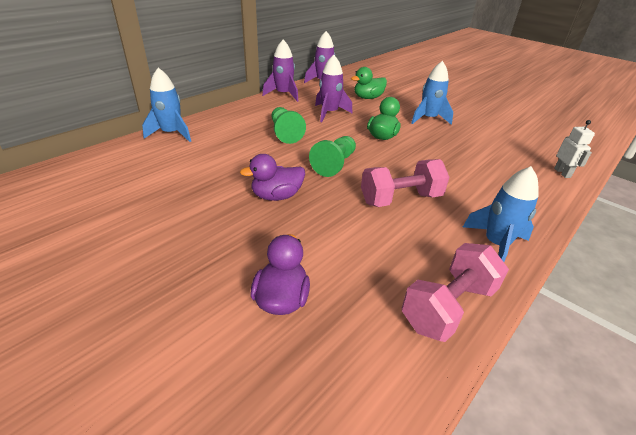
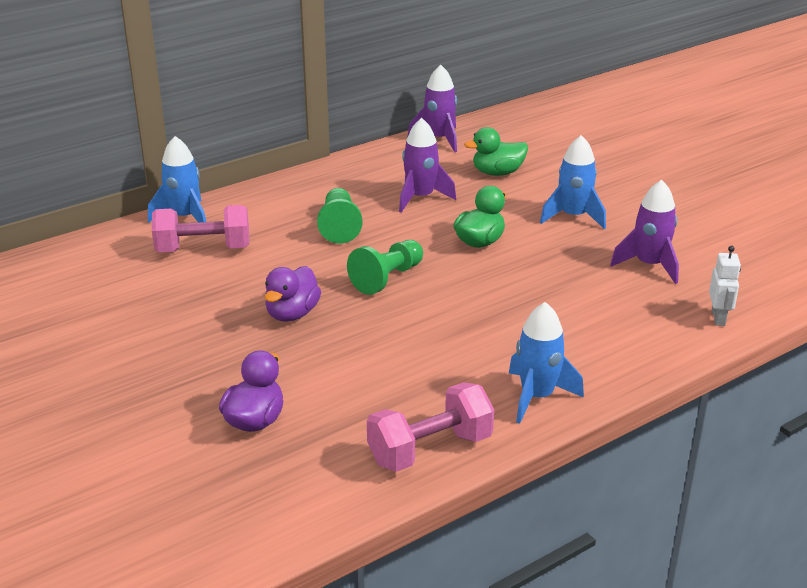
camera: 15 degrees right, 5 degrees down
(276, 196) = (292, 314): purple duck -> purple duck turned 60 degrees counterclockwise
(283, 94) = (364, 160): purple rocket -> purple rocket (649, 265)
(400, 199) = (450, 332): pink dumbbell -> pink dumbbell (203, 249)

